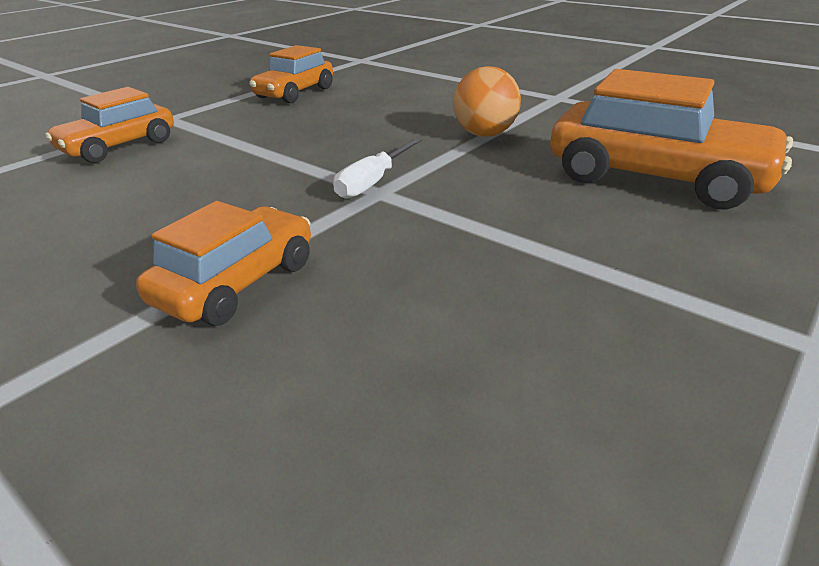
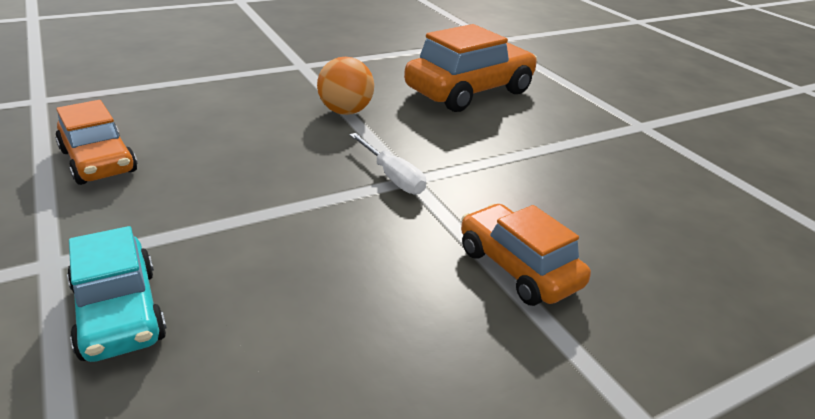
camera: 70 degrees left, 0 degrees up
(119, 146) = (119, 313): orange car -> turquoise car

